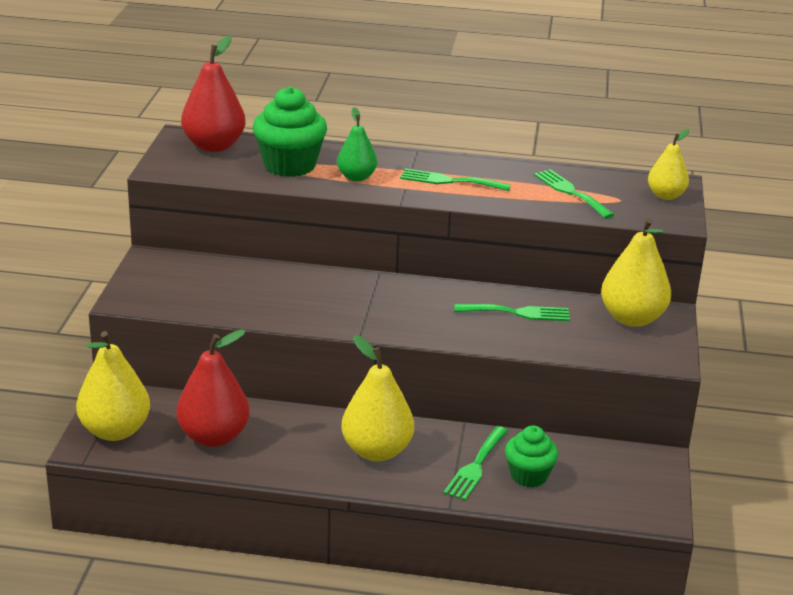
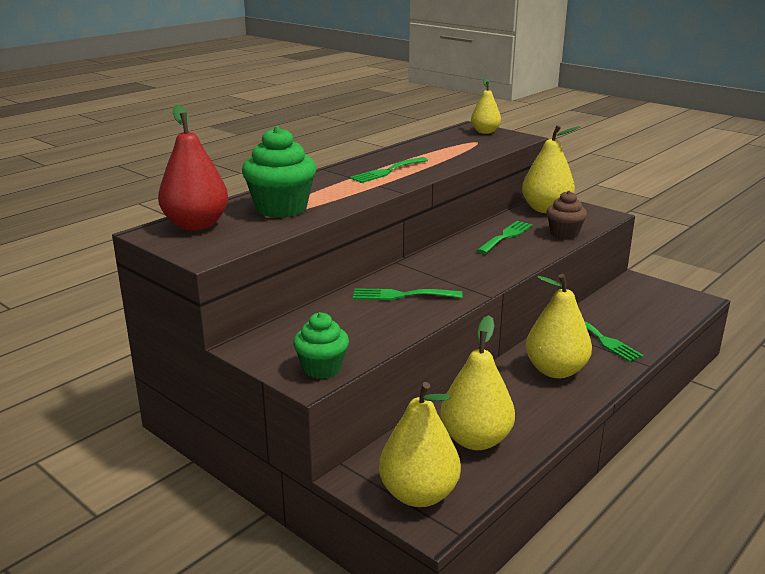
camera: 55 degrees left, 5 degrees down
(213, 437) = (475, 440): red pear -> yellow pear
(356, 177) = (338, 194): green pear -> none
(529, 476) = (627, 325): green cupcake -> green cupcake (322, 368)
(570, 192) = (450, 149): green fork -> green fork (401, 295)
(571, 345) = (564, 234): none -> brown cupcake

